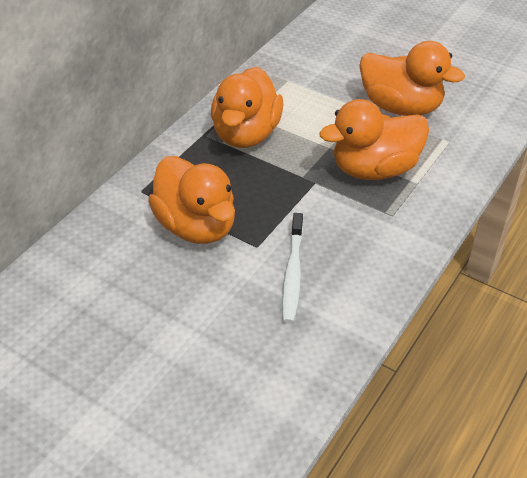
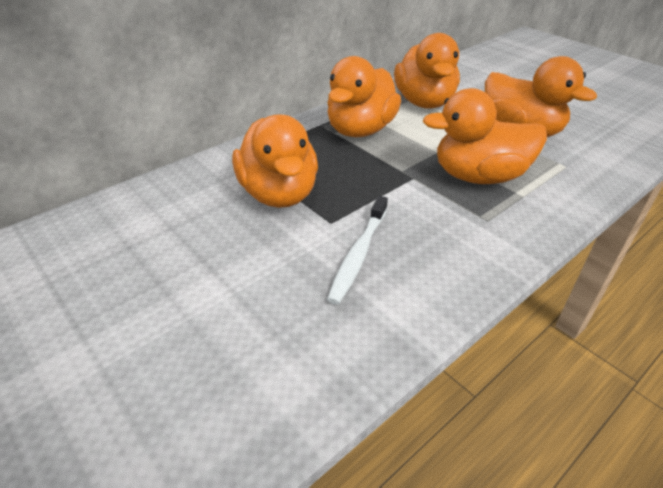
camera: 15 degrees right, 5 degrees down
(299, 85) = (424, 102): none -> orange duck

